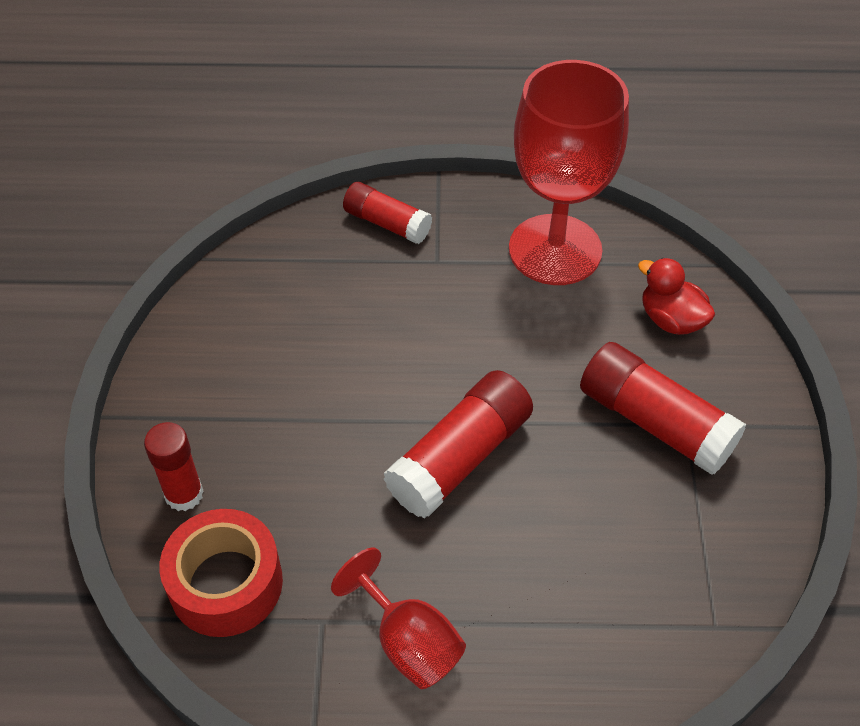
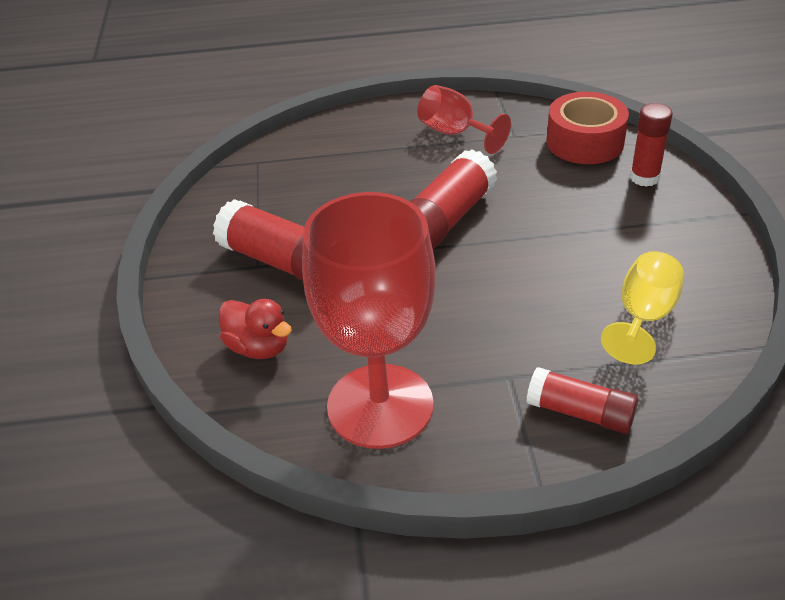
camera: 175 degrees right, 10 degrees down
(290, 301) = (643, 317): none -> yellow goblet

